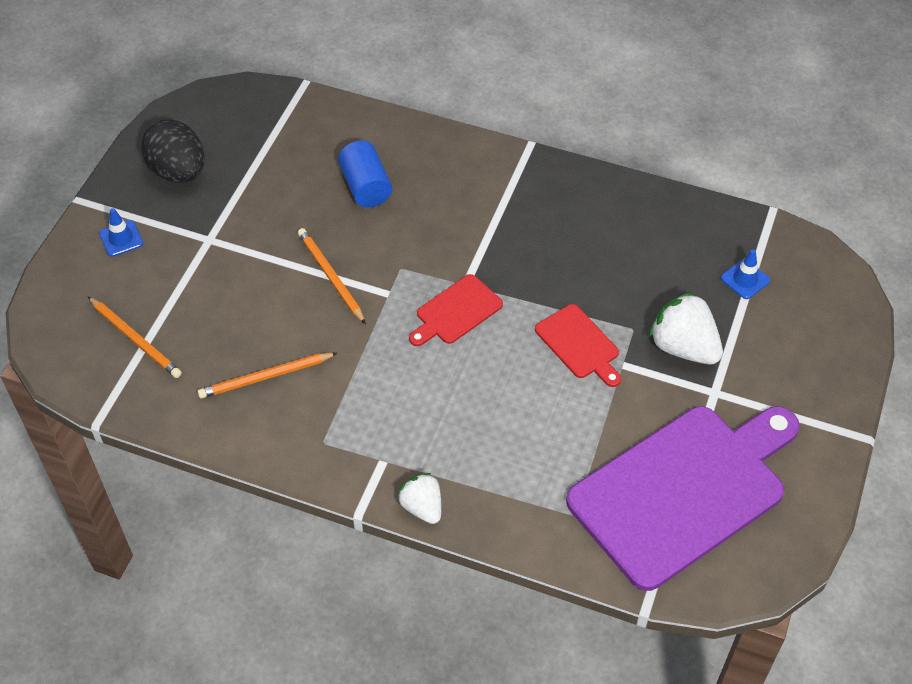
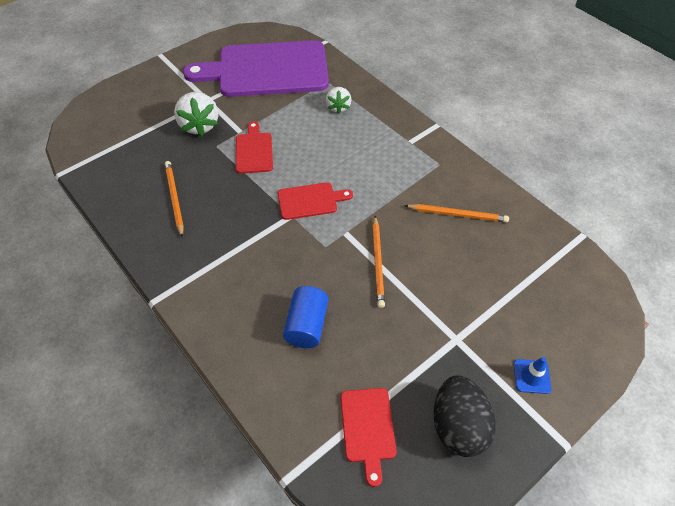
camera: 150 degrees left, 0 degrees up
(135, 339) = (541, 280): orange pencil -> orange pencil (174, 198)
(258, 137) = (368, 428): none -> red cutting board
(422, 507) = (402, 113): white strawberry -> white strawberry (338, 107)
(745, 279) = (126, 143): blue traffic cone -> none

